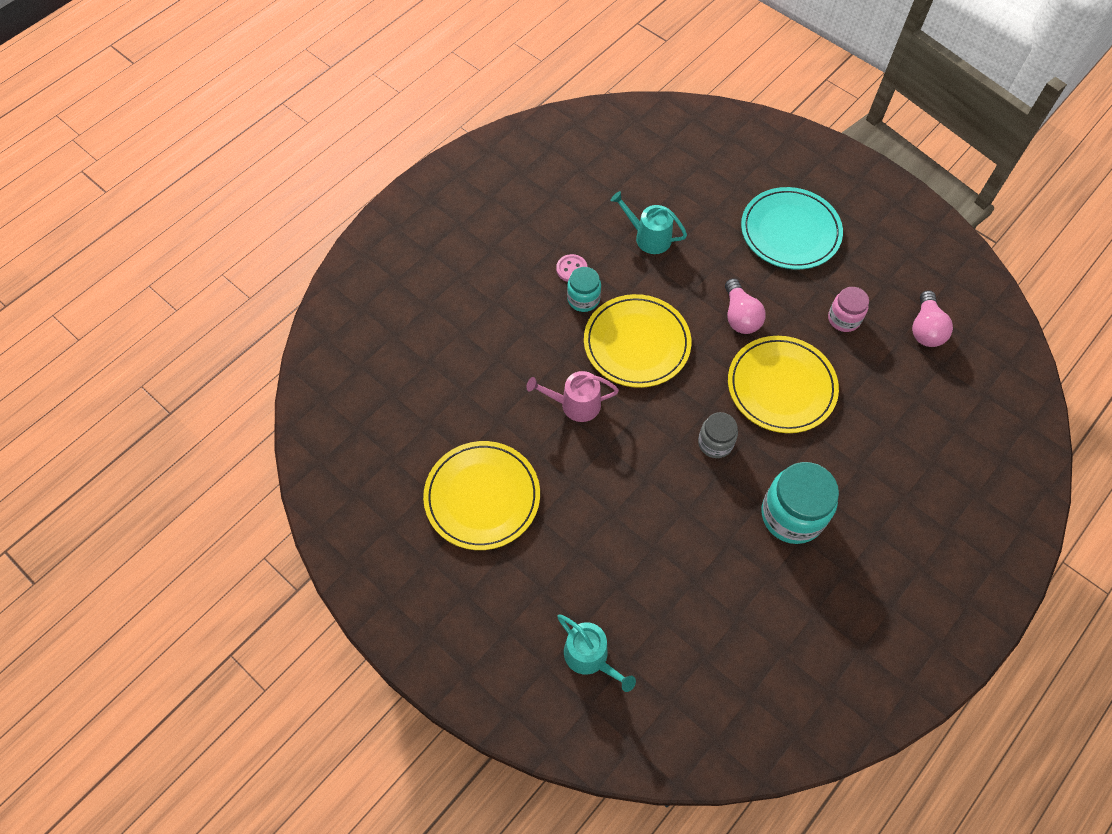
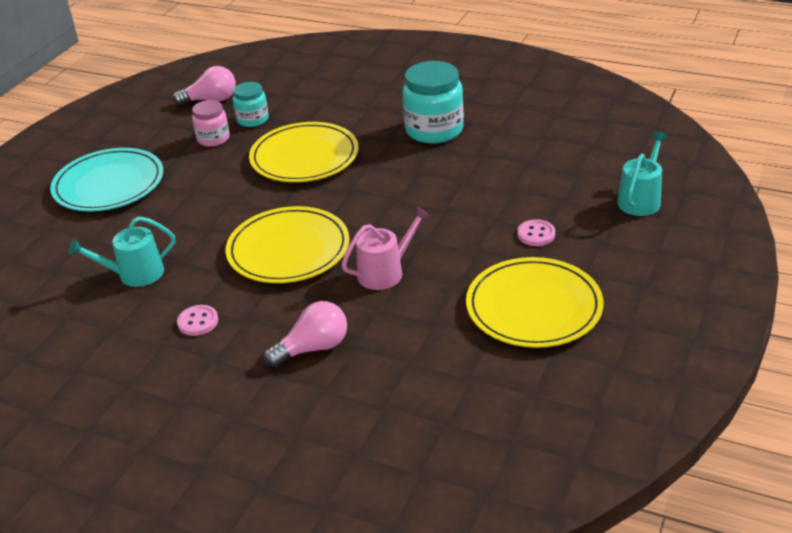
camera: 105 degrees left, 25 degrees down
(575, 404) = (385, 272): pink watering can -> pink watering can turned 105 degrees counterclockwise
(576, 539) = (536, 234): none -> pink button
(583, 299) = (240, 301): turquoise jar -> turquoise jar (252, 120)
(648, 237) = (135, 274): turquoise watering can -> turquoise watering can turned 60 degrees clockwise
(715, 443) = (384, 179): grey jar -> none
(740, 316) = (229, 194): pink light bulb -> pink light bulb (313, 348)

